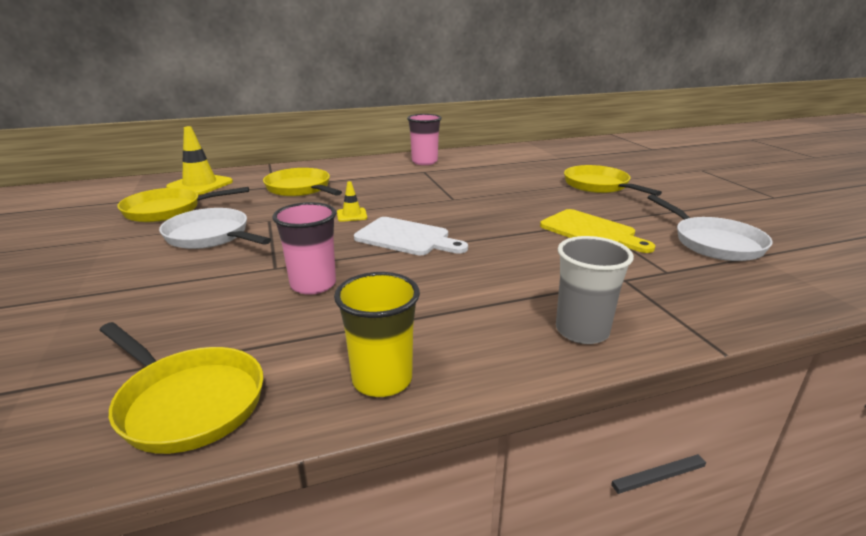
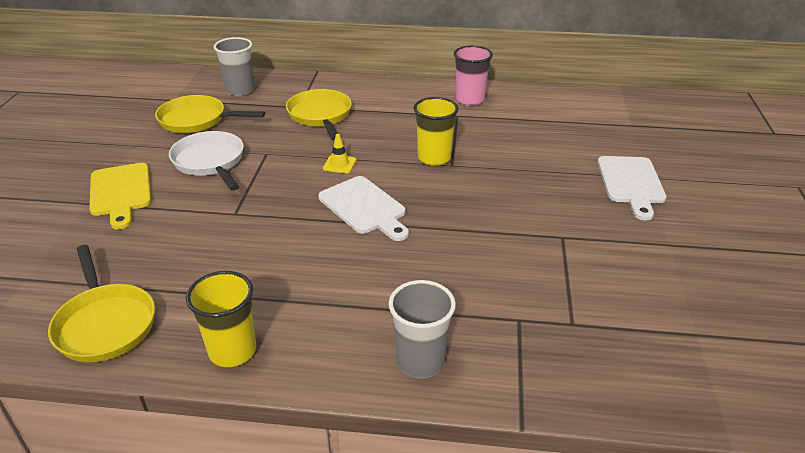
camera: 25 degrees right, 10 degrees up
(200, 185) = (240, 90): yellow traffic cone -> grey cup
(313, 285) = (250, 241): pink cup -> none
(433, 197) = (434, 158): none -> yellow cup
(591, 231) = (550, 248): yellow cutting board -> yellow cutting board (120, 192)
(599, 186) = (631, 183): yellow pan -> white cutting board
(713, 243) = (670, 302): white pan -> none

